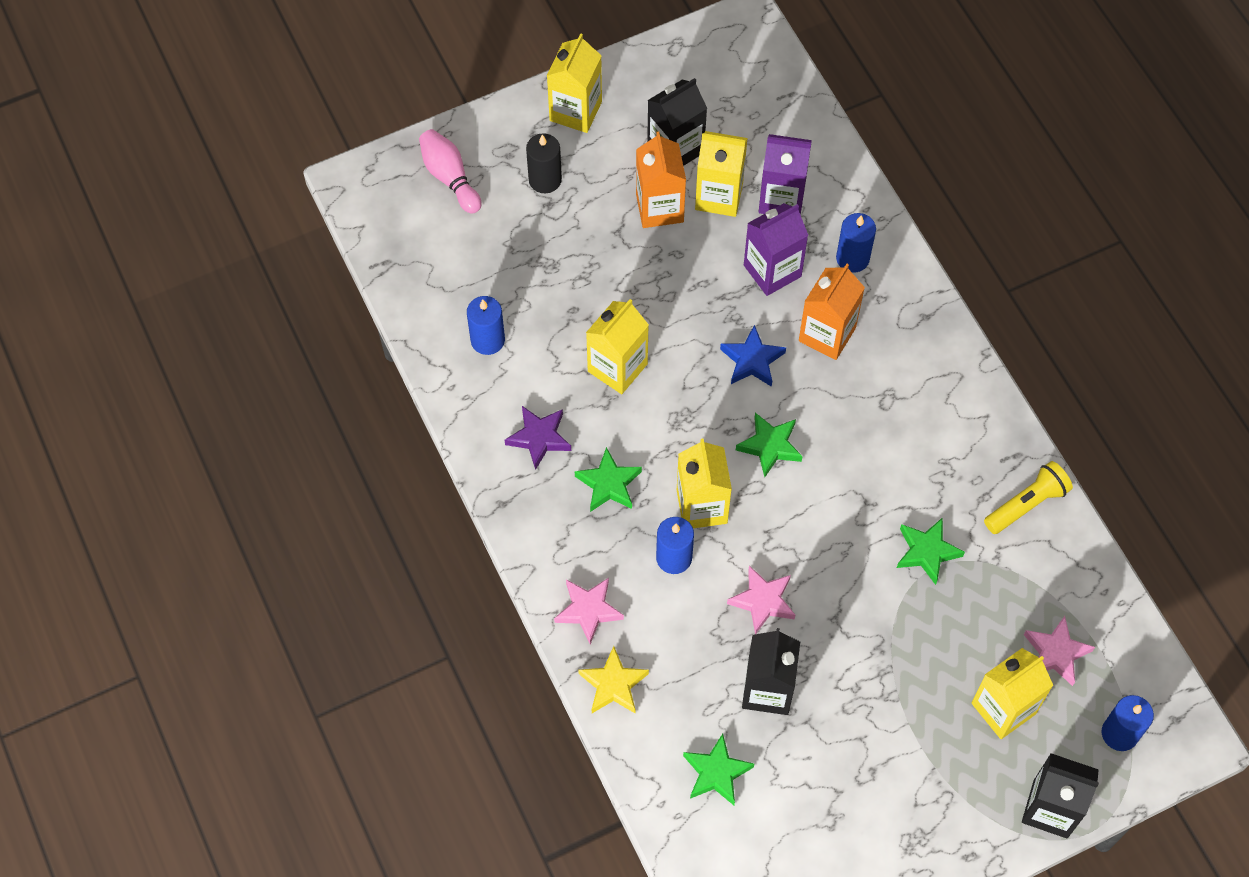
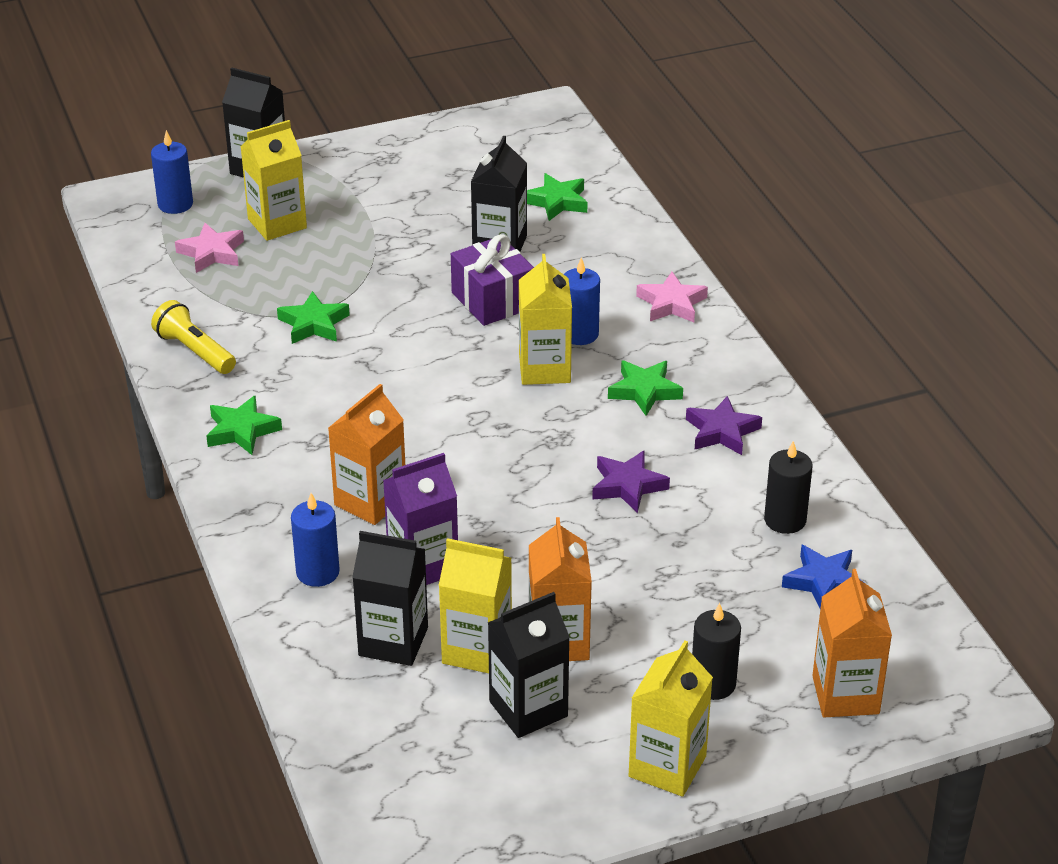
camera: 175 degrees left, 25 degrees down
(450, 177) = (845, 695): pink bowling pin -> orange carton
(487, 340) = (785, 520): blue candle -> black candle
(613, 684) = (649, 256): yellow star -> none
(617, 367) = (627, 486): yellow carton -> purple star
(752, 360) = (466, 483): blue star -> blue star (823, 582)
(762, 601) = (492, 300): pink star -> purple gift
(770, 446) = (460, 410): green star -> green star (242, 430)
(781, 198) = (393, 641): purple carton -> black carton
(1026, 504) = (195, 351): yellow flashlight -> yellow flashlight turned 75 degrees clockwise

